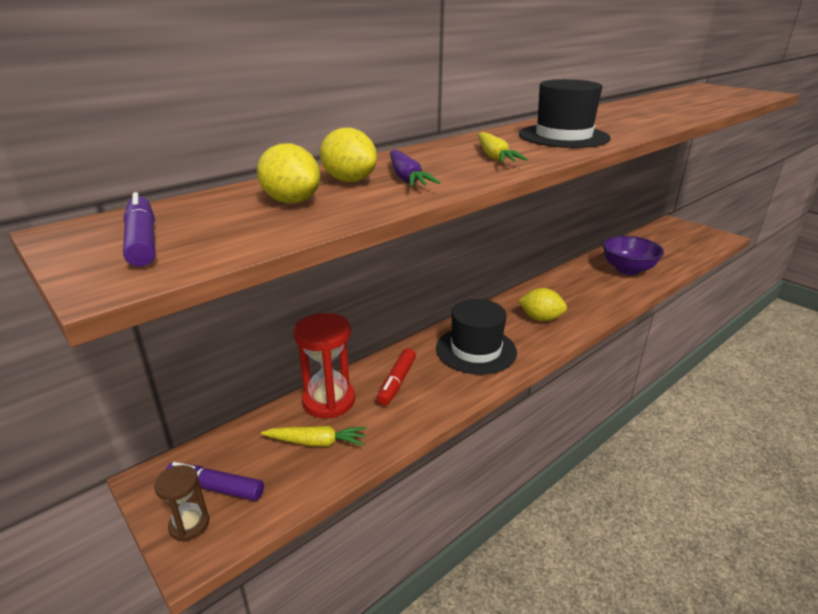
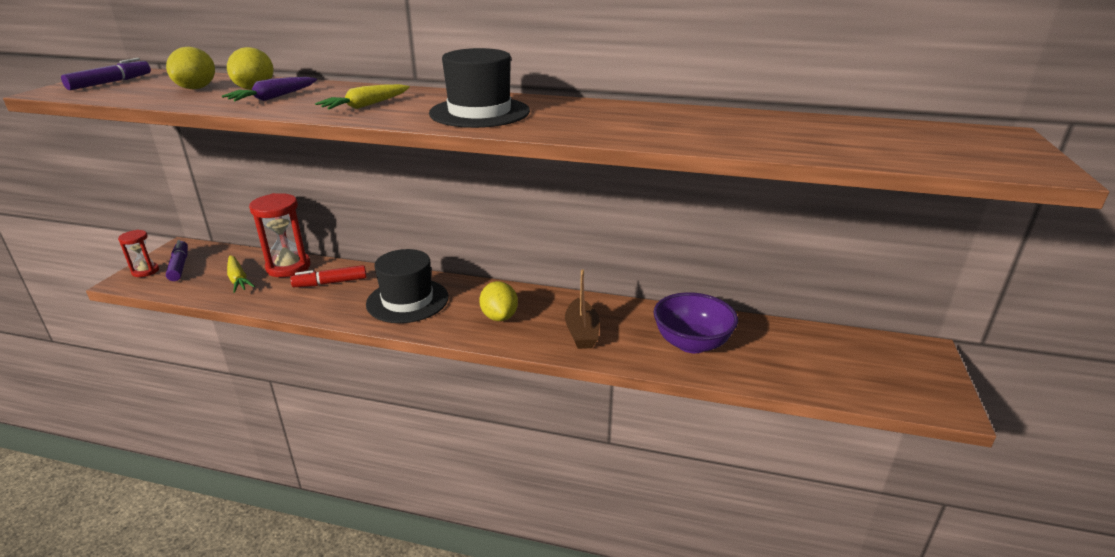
camera: 55 degrees right, 0 degrees up
(189, 525) = (145, 271): brown hourglass -> red hourglass
(588, 296) = (581, 332): none -> brown boat

